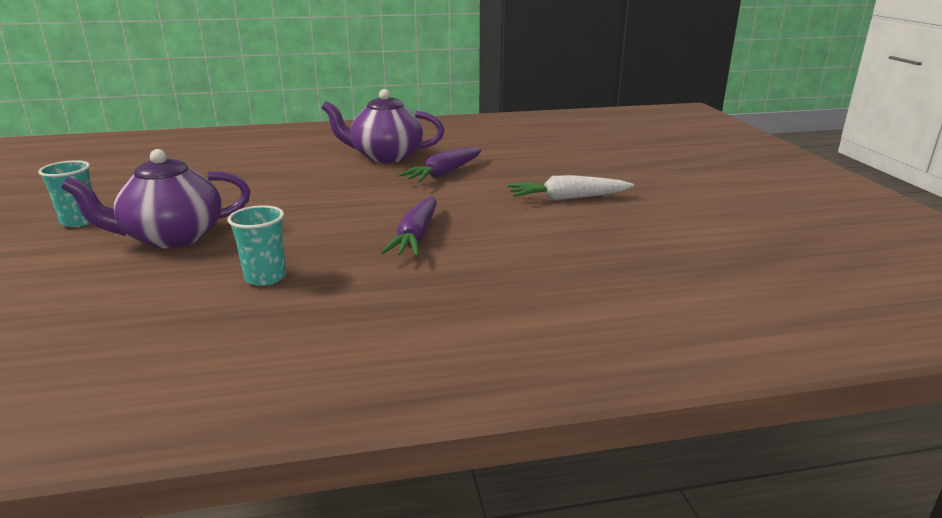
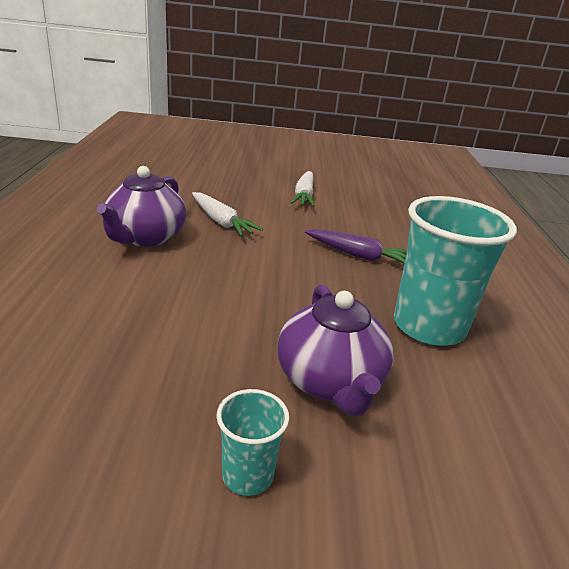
camera: 80 degrees left, 5 degrees up
(265, 277) = (429, 326): turquoise cup -> turquoise cup, size x2.09
(444, 173) = (221, 222): purple carrot -> white carrot

